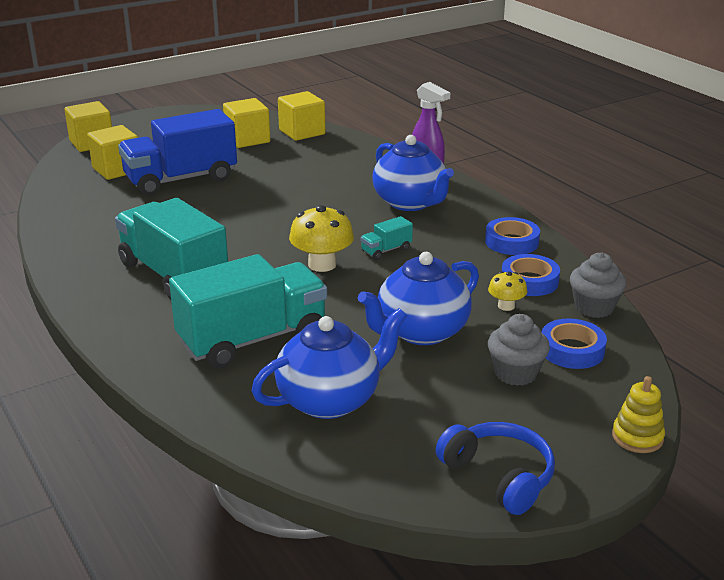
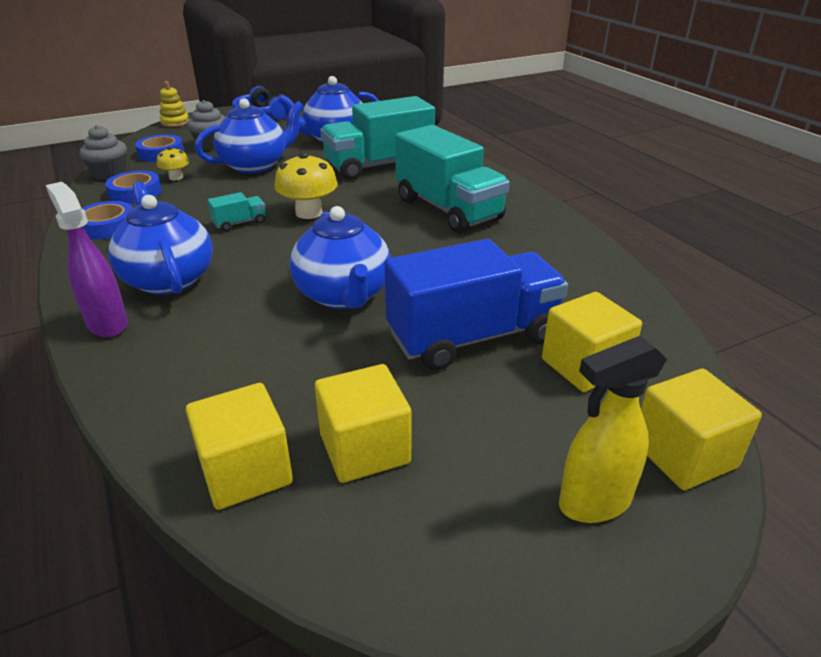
camera: 175 degrees left, 5 degrees up
(145, 130) = (593, 502): none -> yellow spray bottle
(270, 198) = (343, 295): none -> blue teapot

